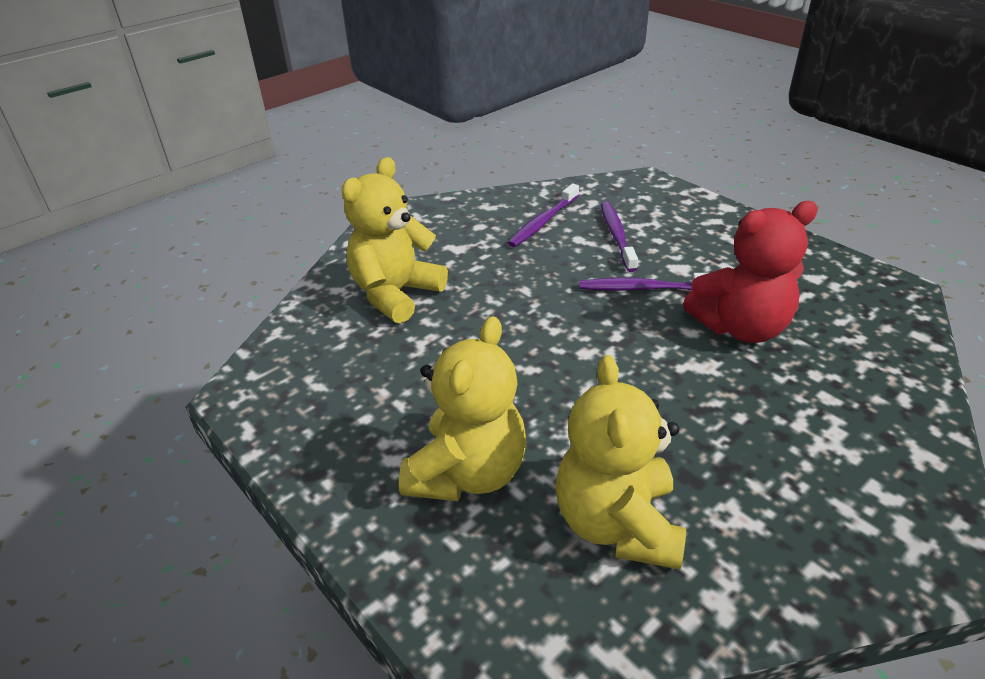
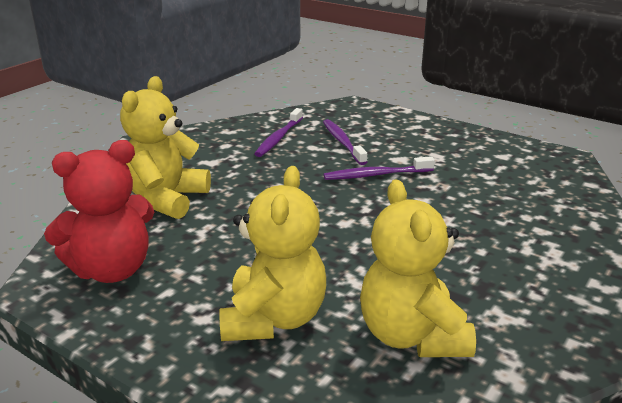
camera: 15 degrees left, 10 degrees down
(740, 327) = (460, 193): red teddy bear -> red teddy bear (112, 270)

